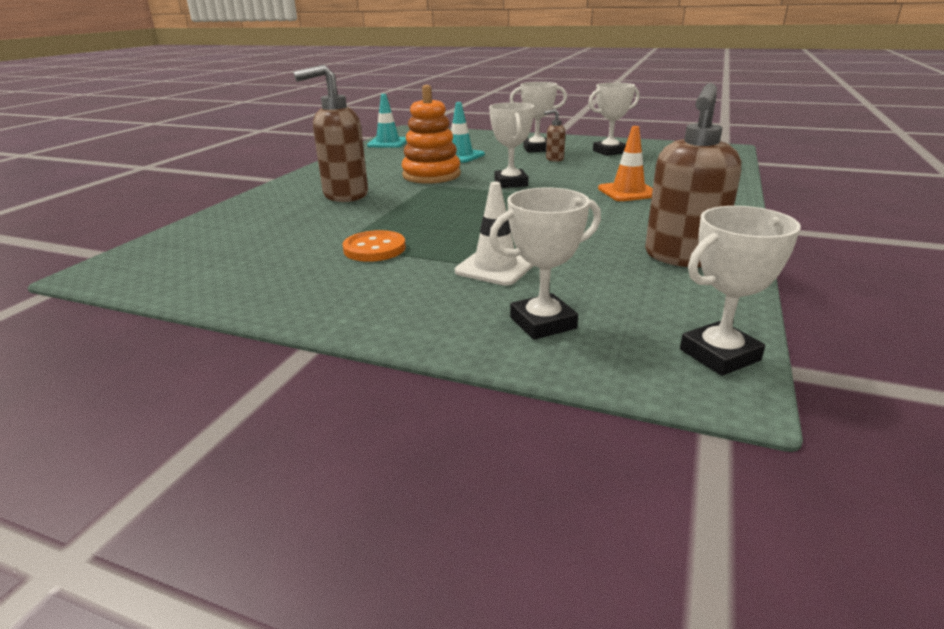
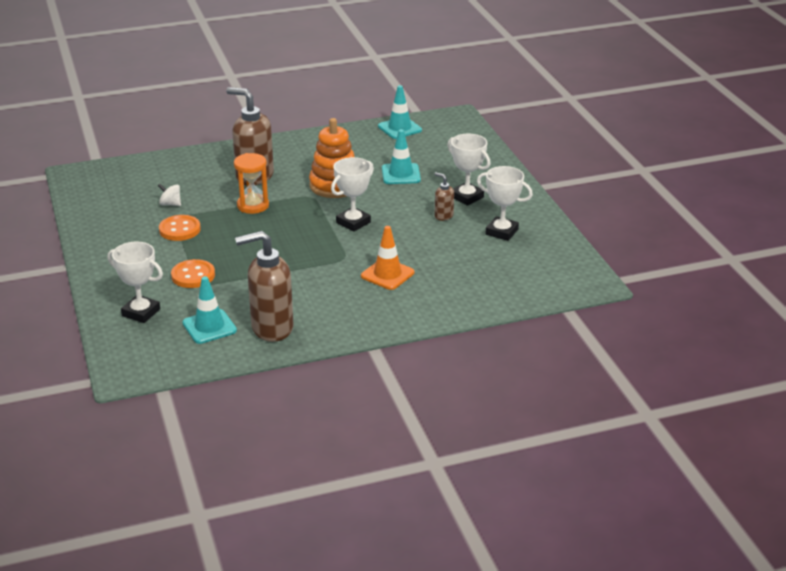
camera: 50 degrees right, 5 degrees up
(308, 239) = (170, 204): none -> white spinning top
(399, 208) = (253, 206): none -> orange hourglass
(495, 267) = (193, 275): white traffic cone -> orange button
(639, 288) = (209, 327): none -> turquoise traffic cone
(719, 355) = (153, 367): white trophy -> none

